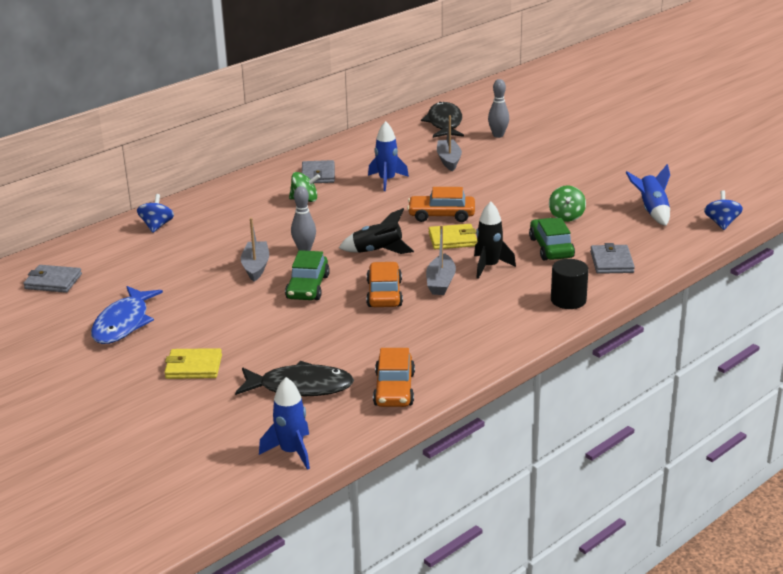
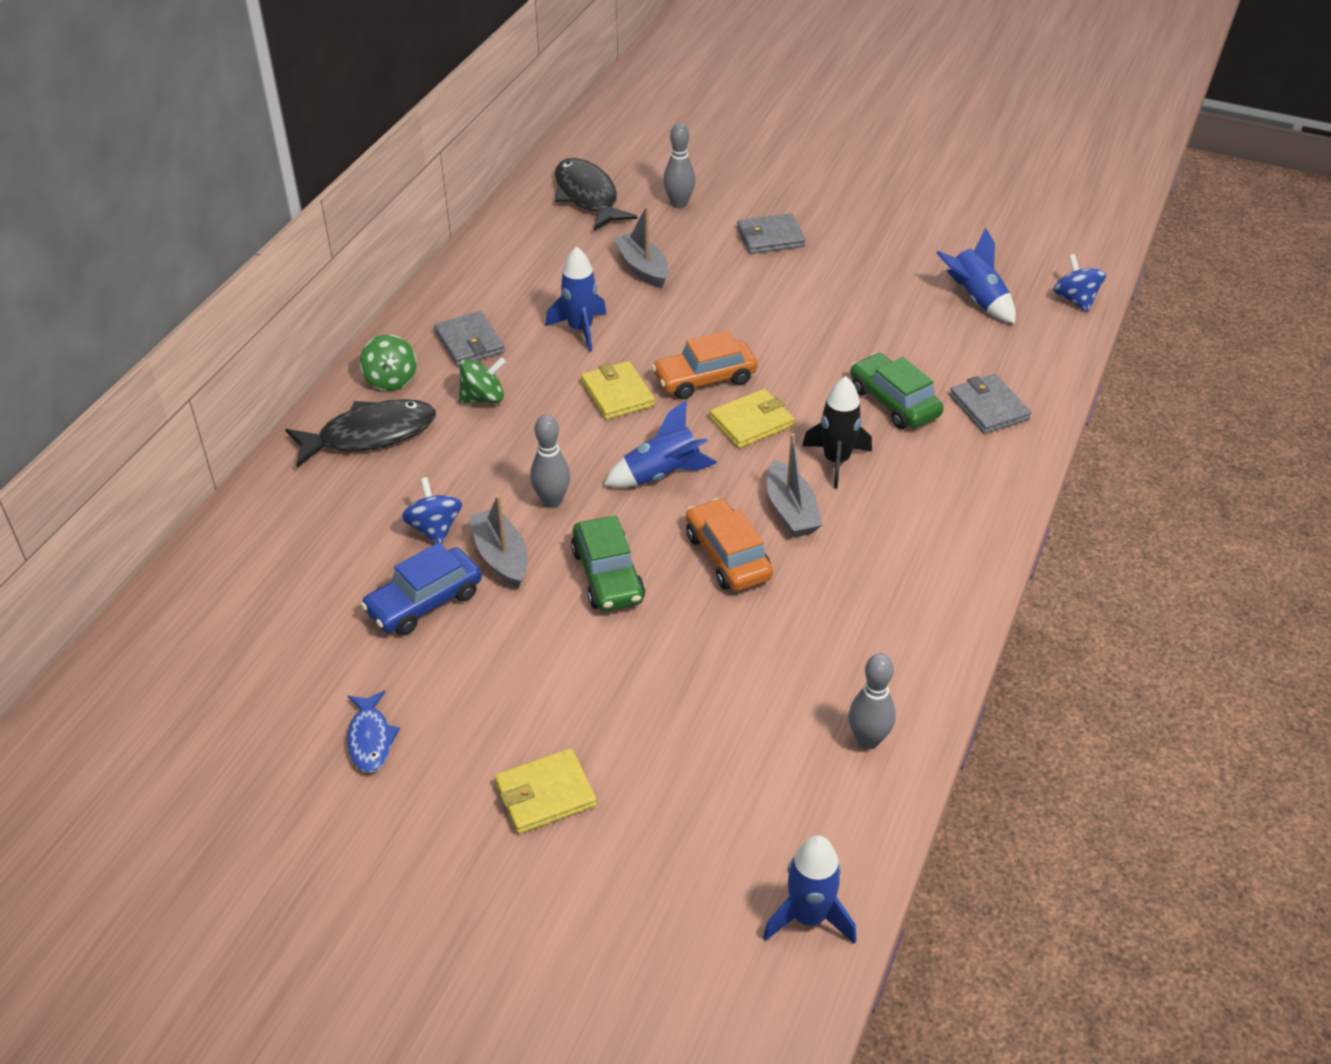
camera: 25 degrees left, 15 degrees up
(53, 281) = (189, 684): grey wallet -> grey wallet (770, 237)
(123, 323) = (370, 739): blue fish -> blue fish, size x0.57
(157, 226) = (284, 514): blue spinning top -> blue spinning top (434, 528)
(198, 276) = (424, 602): none -> blue car
(300, 387) = (733, 781): black fish -> black fish (370, 435)
(377, 251) = (661, 474): black rocket -> blue rocket
(383, 212) = (617, 394): none -> yellow wallet
(394, 389) = (868, 740): orange car -> grey bowling pin
(566, 216) = (874, 337): green spinning top -> green spinning top (391, 379)
(568, 300) = (981, 495): black cylinder -> none

